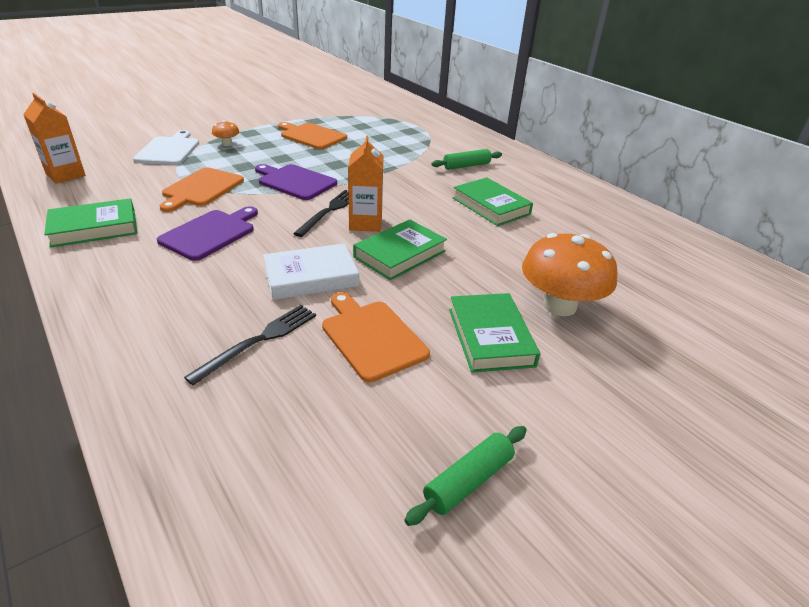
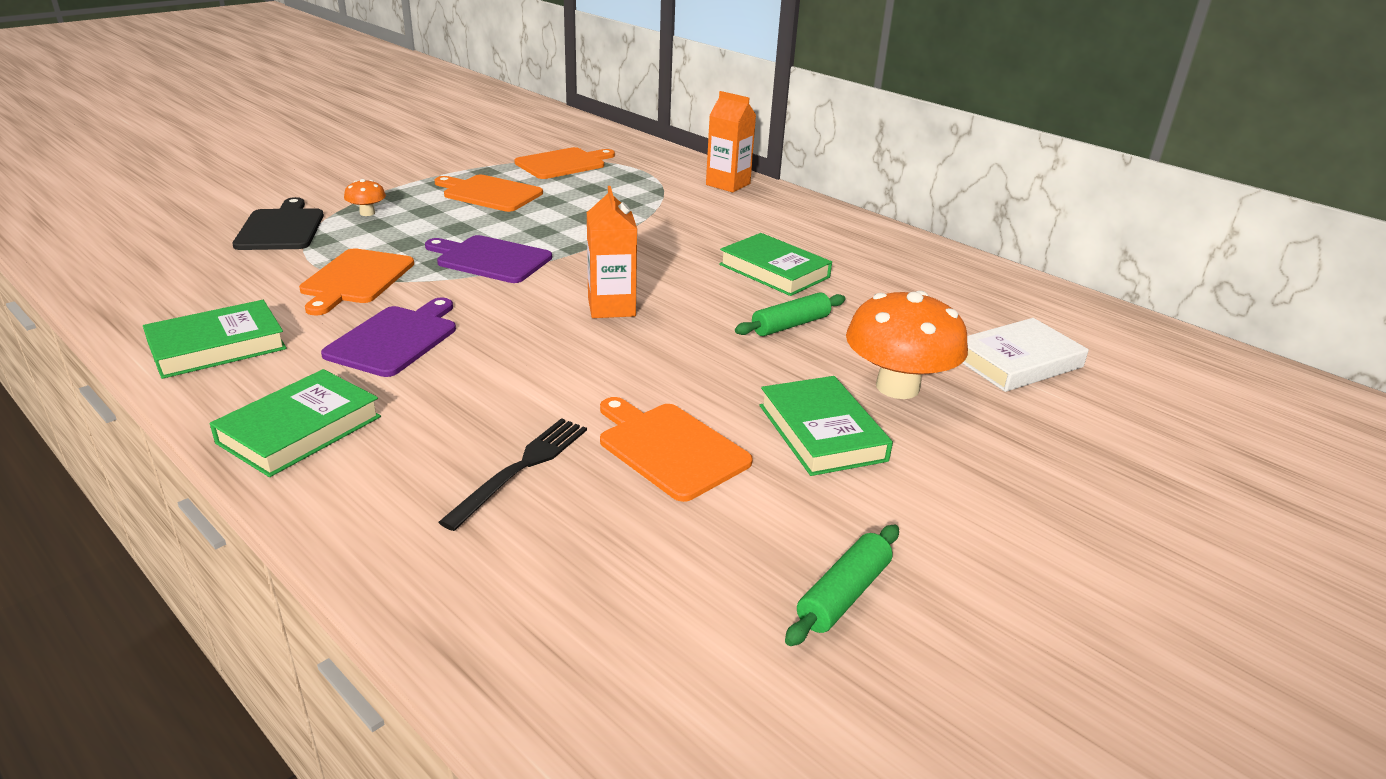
camera: 10 degrees left, 5 degrees down
(65, 175) = (135, 276): orange carton -> orange carton (728, 184)
(169, 150) = (281, 228): white cutting board -> black cutting board
(311, 277) = (561, 382): white book -> white book (1017, 362)
(329, 211) = (554, 295): black fork -> none
(367, 119) = (563, 163): none -> orange cutting board
(400, 254) = (672, 343): green book -> green book (300, 430)
(466, 166) = (725, 220): green rolling pin -> green rolling pin (790, 325)

